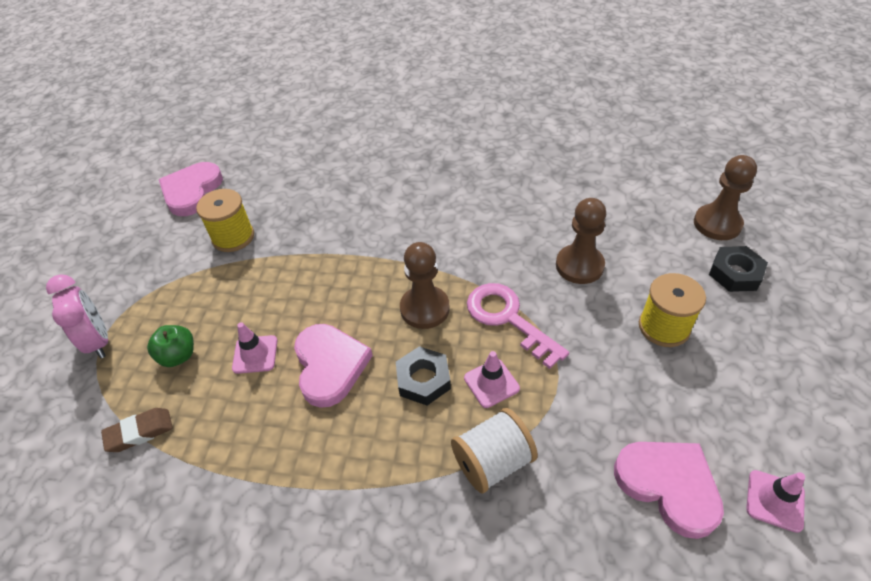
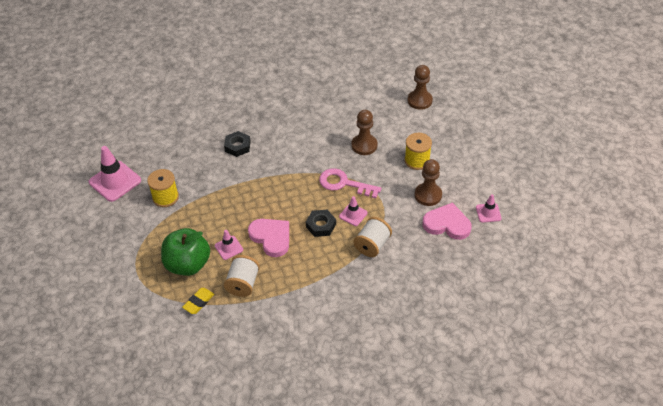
camera: 30 degrees left, 0 degrees up
(99, 341) = (136, 275): pink clock -> none
(140, 432) = (198, 302): brown eraser -> yellow eraser
(178, 356) = (188, 264): green apple -> green apple, size x2.00
(192, 191) = (115, 181): pink heart -> pink traffic cone
(228, 431) = (243, 284): none -> white spool
(425, 308) = (300, 194): brown pawn -> brown pawn (428, 195)
(735, 273) = (438, 123): black nut -> black nut (237, 146)

